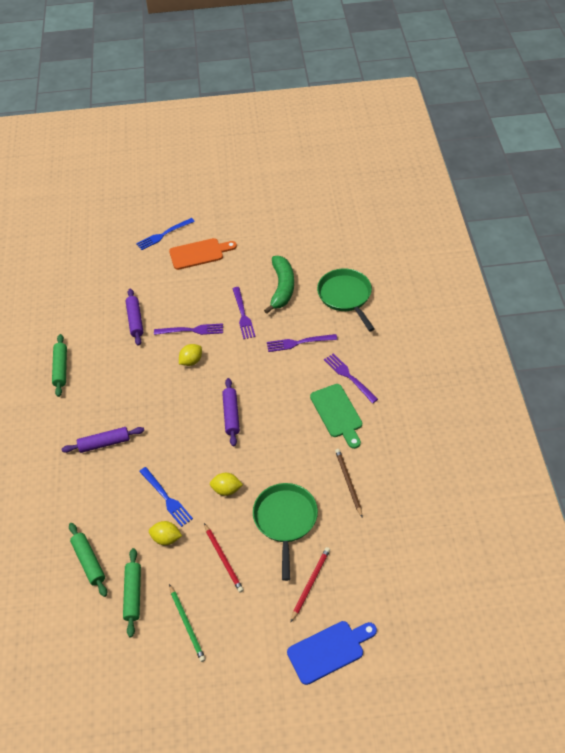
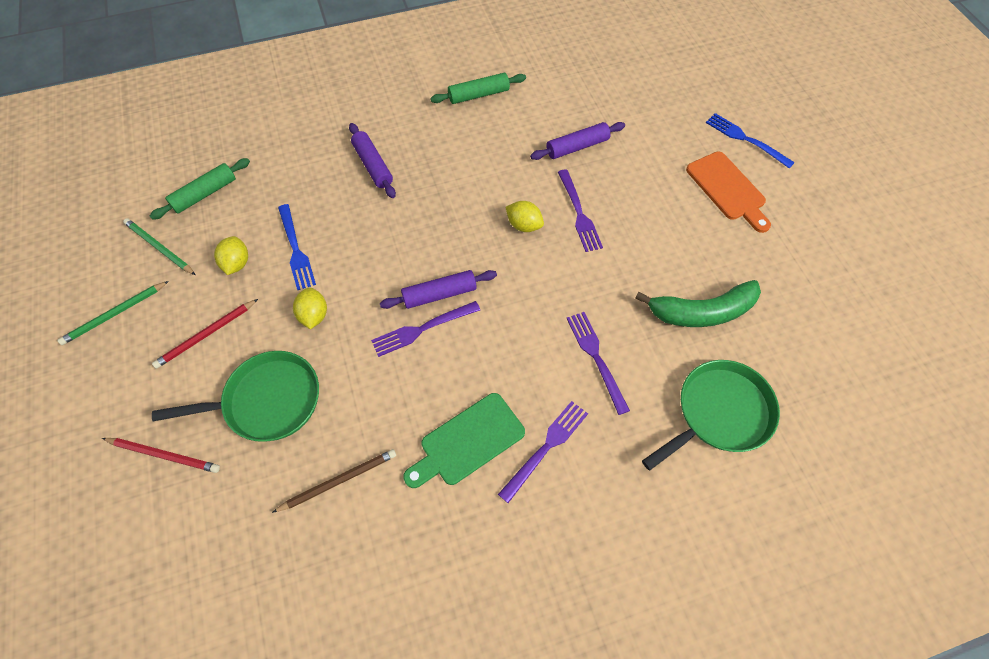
camera: 75 degrees right, 10 degrees up
(133, 594) = (159, 248): green rolling pin -> green pencil
(167, 498) = (296, 250): blue fork -> blue fork turned 60 degrees counterclockwise
(243, 315) = (627, 270): purple fork -> purple fork (421, 329)
(329, 650) = (57, 500): blue cutting board -> none

